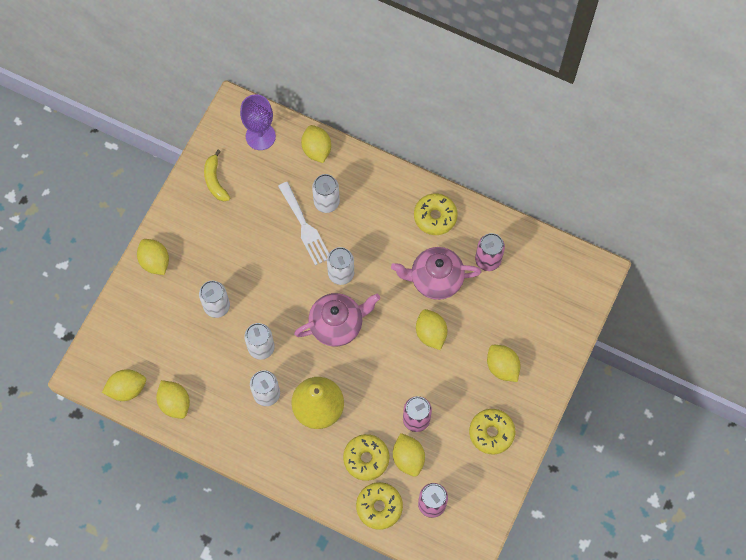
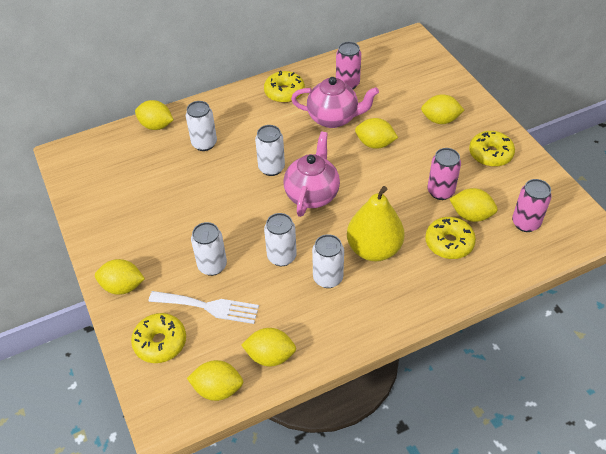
camera: 50 degrees left, 20 degrees down
(127, 389) = (218, 389): yellow lemon -> yellow lemon turned 75 degrees clockwise
(215, 180) = (104, 200): yellow banana -> none
(260, 136) = (105, 151): purple goblet -> none
(305, 227) = (209, 167): white fork -> white fork (209, 307)
(379, 507) = (501, 259): yellow donut -> yellow donut (160, 342)
(435, 279) = (333, 118): pink teapot -> pink teapot turned 120 degrees counterclockwise

